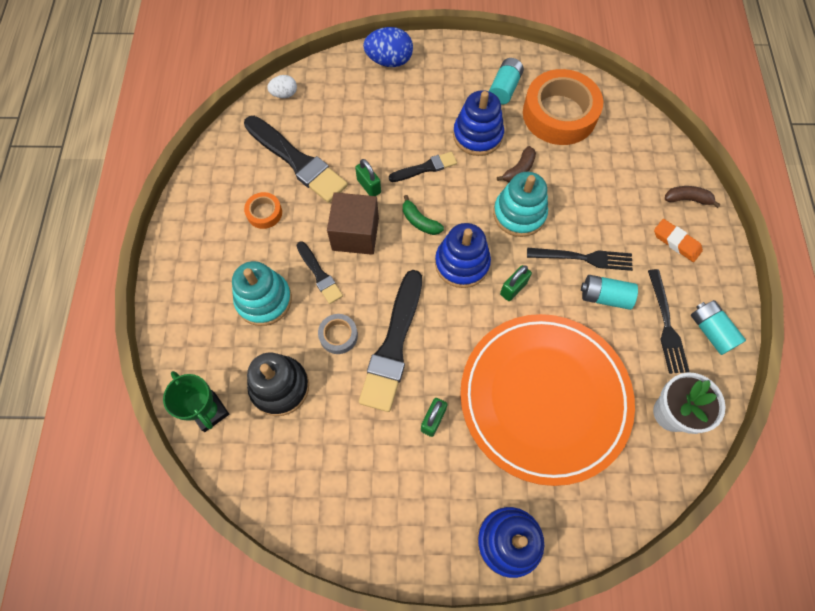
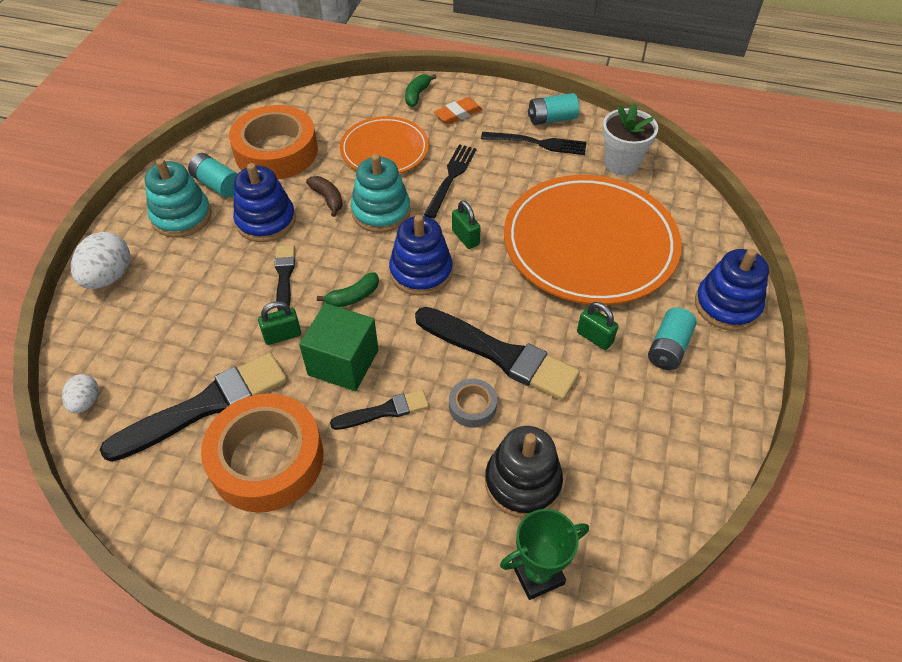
camera: 75 degrees left, 15 degrees down
(264, 213) = (267, 459): orange tape -> orange tape, size x2.24
(264, 300) = (398, 481): turquoise stacking toy -> turquoise stacking toy (182, 216)
(355, 234) = (343, 362): brown cube -> green cube
(389, 61) = (109, 277): blue egg -> white egg
(597, 194) = (384, 150): none -> orange plate
(605, 297) = (497, 174): turquoise battery -> turquoise battery (668, 348)
(687, 199) = (417, 95): brown banana -> green banana

